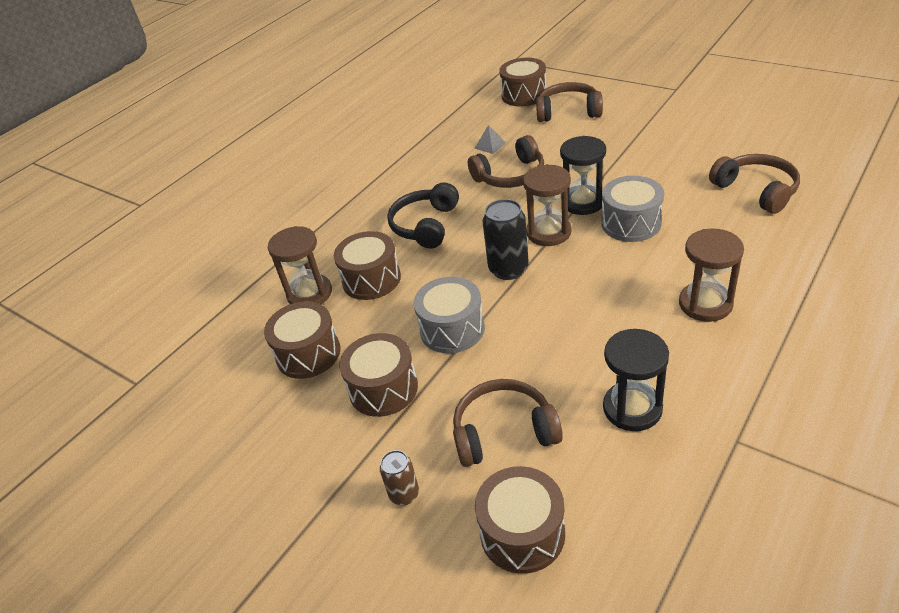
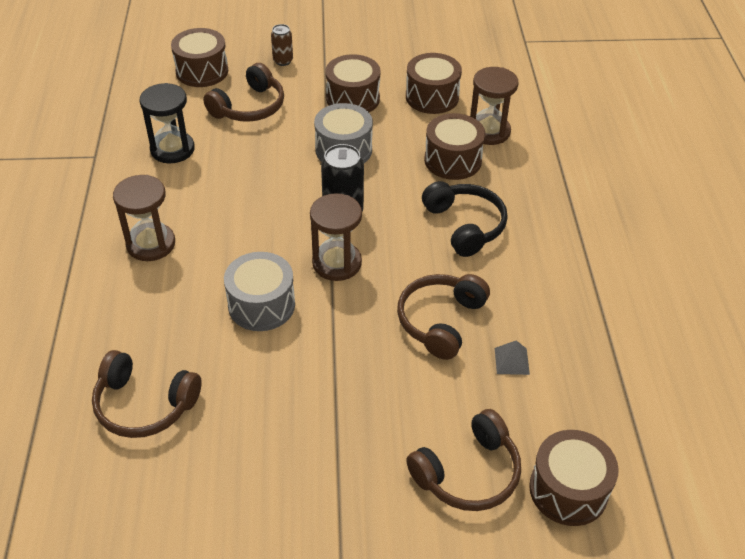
camera: 135 degrees right, 5 degrees up
(583, 202) = (329, 313): black hourglass -> none

